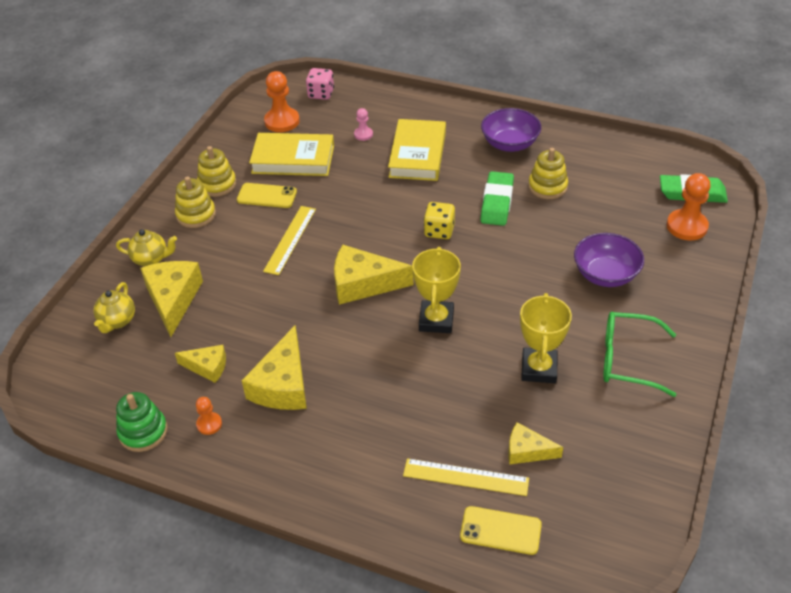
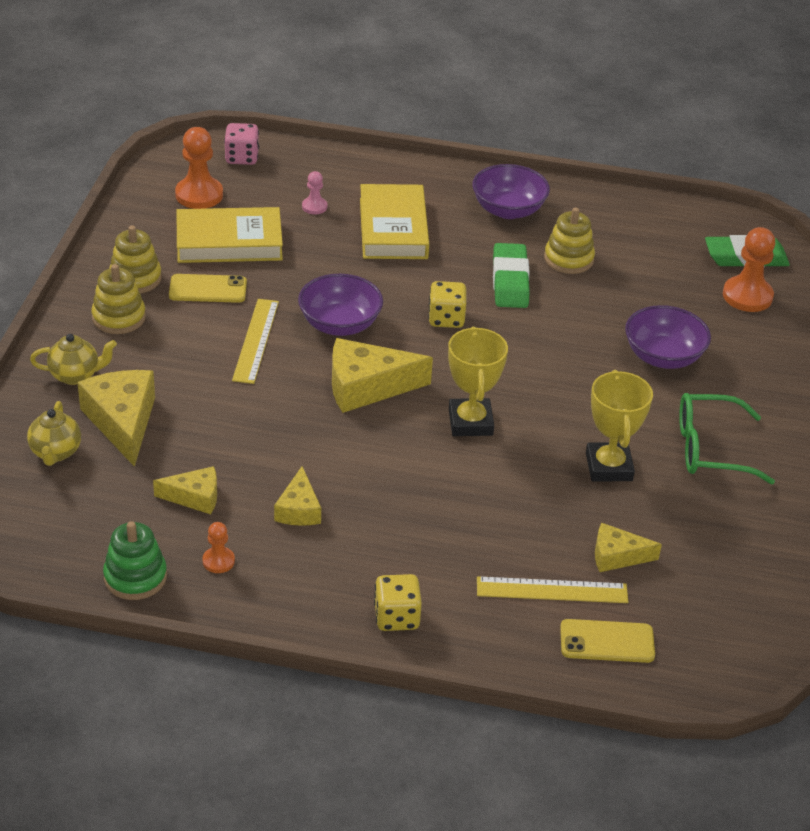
camera: 15 degrees left, 5 degrees down
(283, 384) = (298, 509): yellow cheese -> yellow cheese, size x0.58
(333, 489) = (396, 617): none -> yellow dice
(356, 230) = (340, 324): none -> purple bowl

